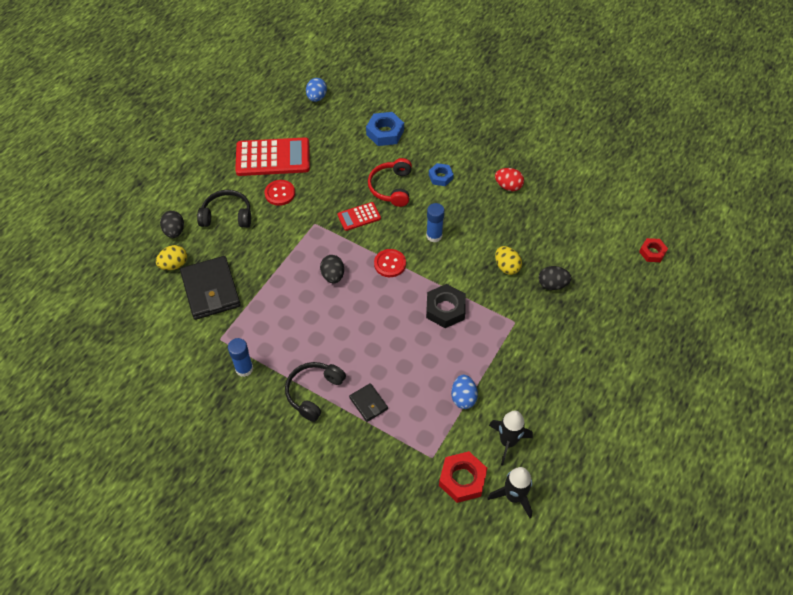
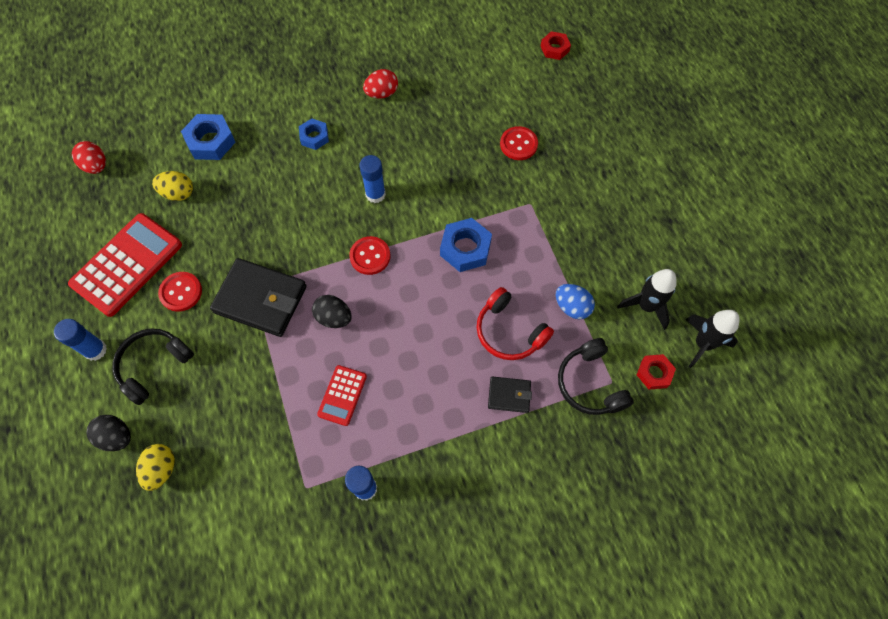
camera: 50 degrees left, 10 degrees up
(211, 290) = (234, 453): black wallet -> black wallet (260, 299)
(213, 184) = (95, 350): none -> blue glue stick
(313, 392) = (453, 438): black headphones -> black headphones (590, 383)
(316, 97) = (96, 166): blue egg -> red egg
(359, 216) = (287, 241): red calculator -> red calculator (342, 395)
(391, 187) = (282, 186): red headphones -> red headphones (509, 331)
(445, 309) = (465, 248): black nut -> blue nut
(462, 479) = (654, 373): red nut -> red nut, size x0.63
(506, 267) = (467, 164): yellow egg -> yellow egg (178, 193)
(552, 284) = (518, 144): black egg -> red button

